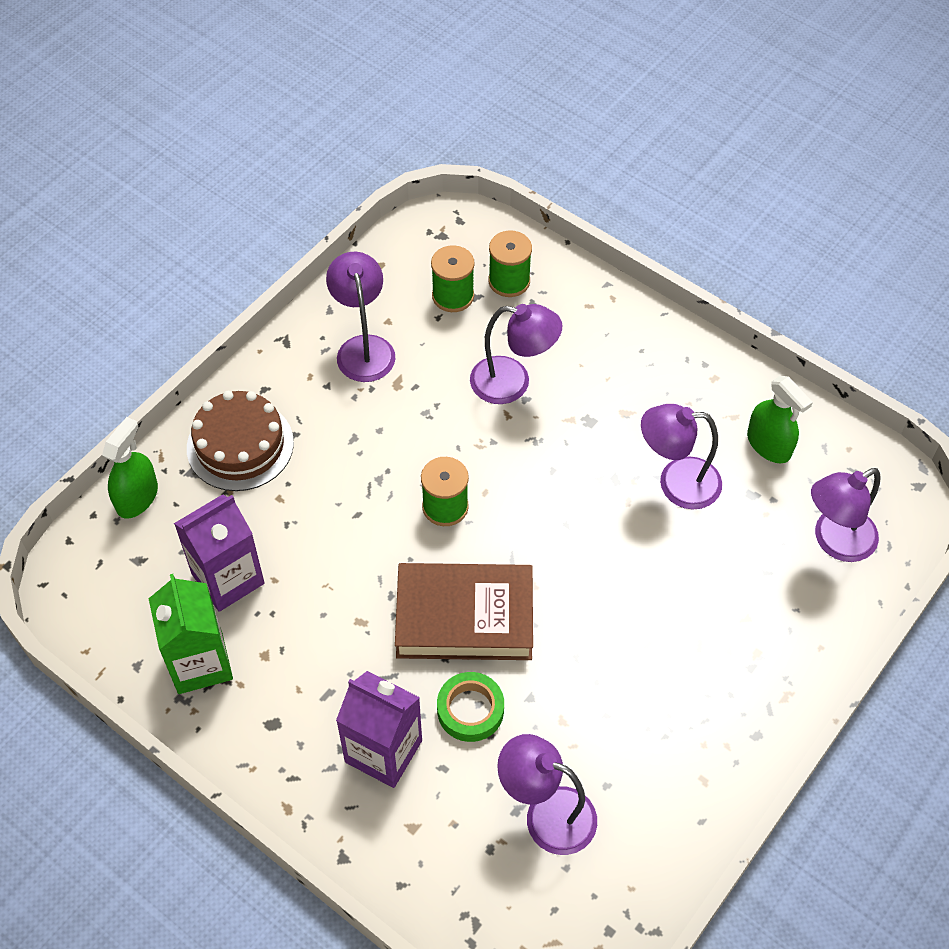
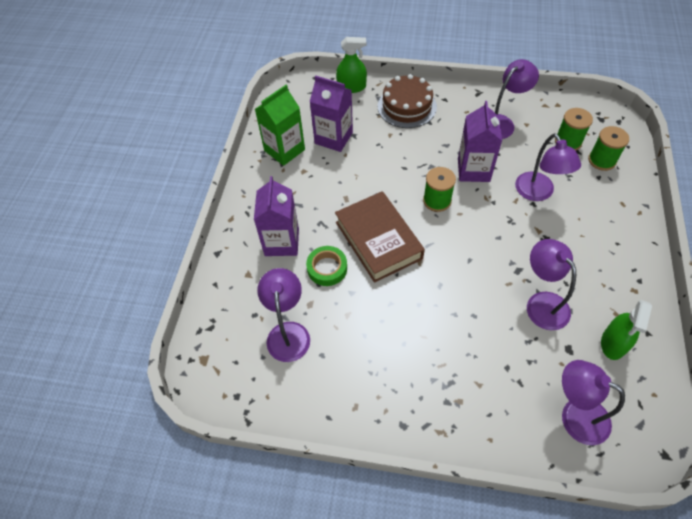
camera: 65 degrees right, 0 degrees up
(422, 431) = (473, 170): none -> purple carton

